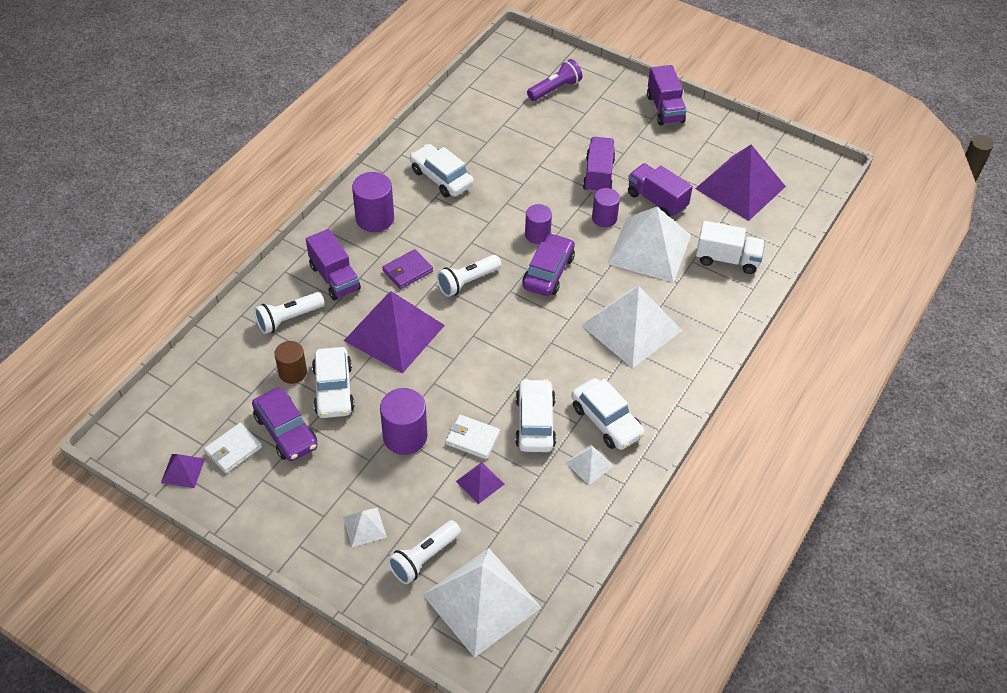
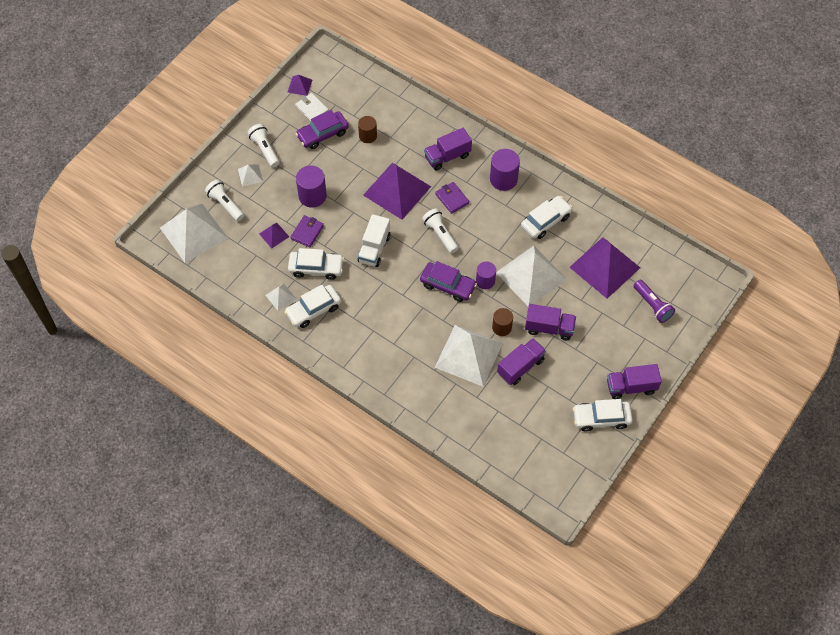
camera: 95 degrees right, 10 degrees up
(288, 319) = (412, 132): white flashlight -> white flashlight (265, 149)
(333, 389) = (352, 158): white car -> white car (601, 418)
(472, 438) = (307, 232): white wallet -> purple wallet
(604, 218) = (501, 327): purple cylinder -> brown cylinder
(631, 327) = (392, 334): white pyramid -> white pyramid (531, 275)
(727, 259) = (456, 408): white truck -> white truck (374, 248)
(740, 187) = (536, 431): purple pyramid -> purple pyramid (605, 267)

